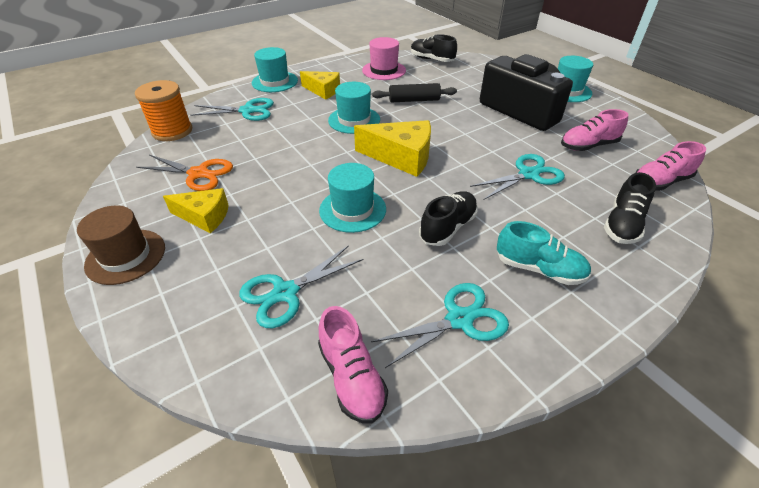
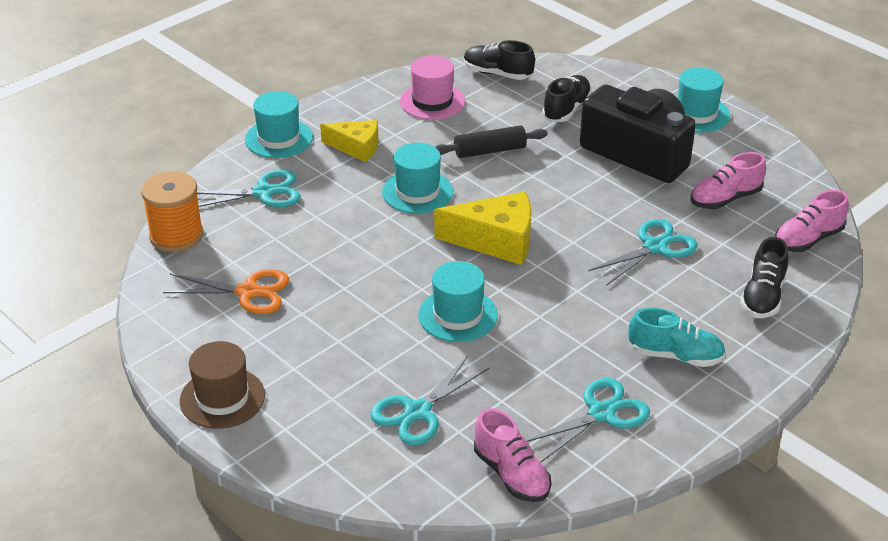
camera: 10 degrees left, 5 degrees down
(204, 216) = (286, 344): yellow cheese -> none
(448, 227) = (572, 323): black shoe -> black shoe (566, 109)

